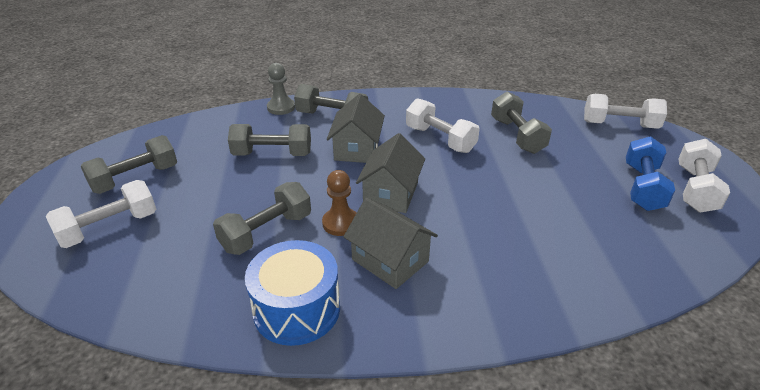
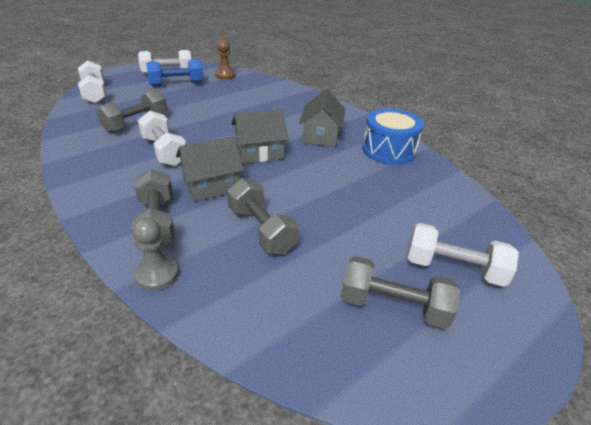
camera: 125 degrees left, 0 degrees up
(266, 232) = (354, 185): grey dumbbell -> none
(340, 223) = (310, 160): brown pawn -> brown pawn (225, 75)
(440, 139) = (164, 151): white dumbbell -> white dumbbell turned 45 degrees counterclockwise

